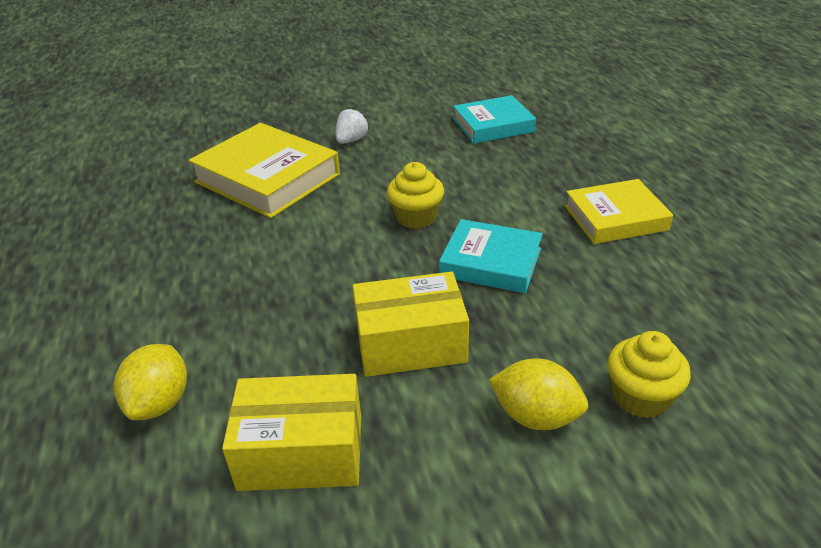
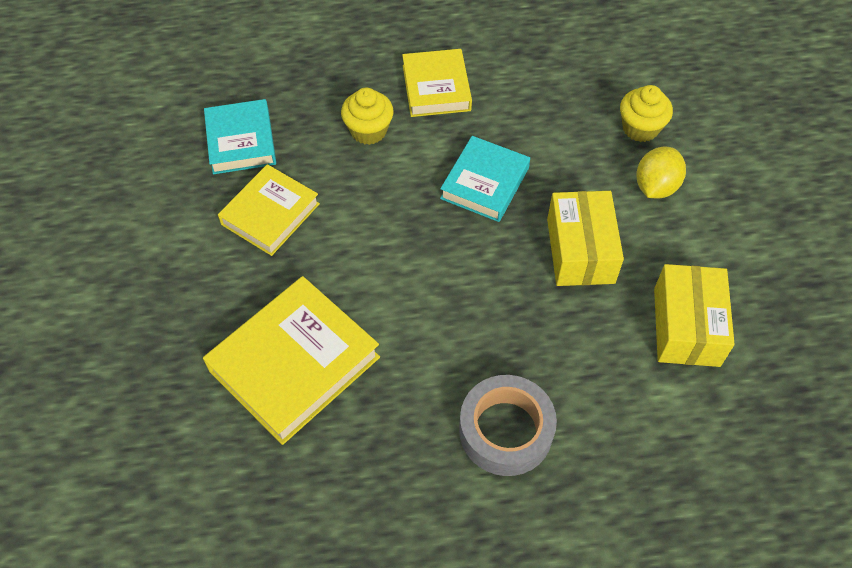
camera: 85 degrees left, 20 degrees up
(160, 402) = (637, 430): yellow lemon -> none
(181, 299) = (505, 430): none -> grey tape
(351, 140) = (230, 276): white strawberry -> none
(416, 217) = (405, 229): yellow cupcake -> yellow cupcake (368, 131)
(418, 148) = (270, 214): none -> yellow book

